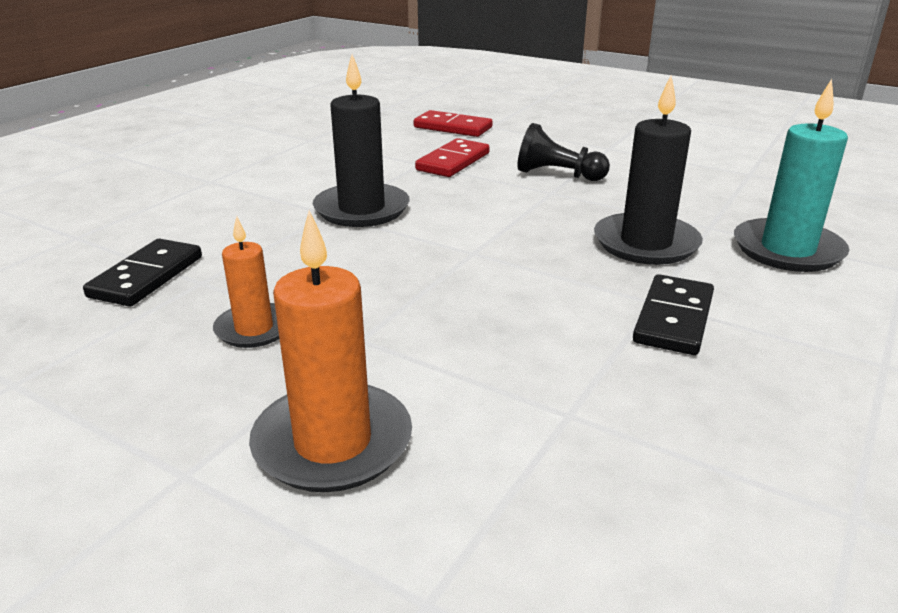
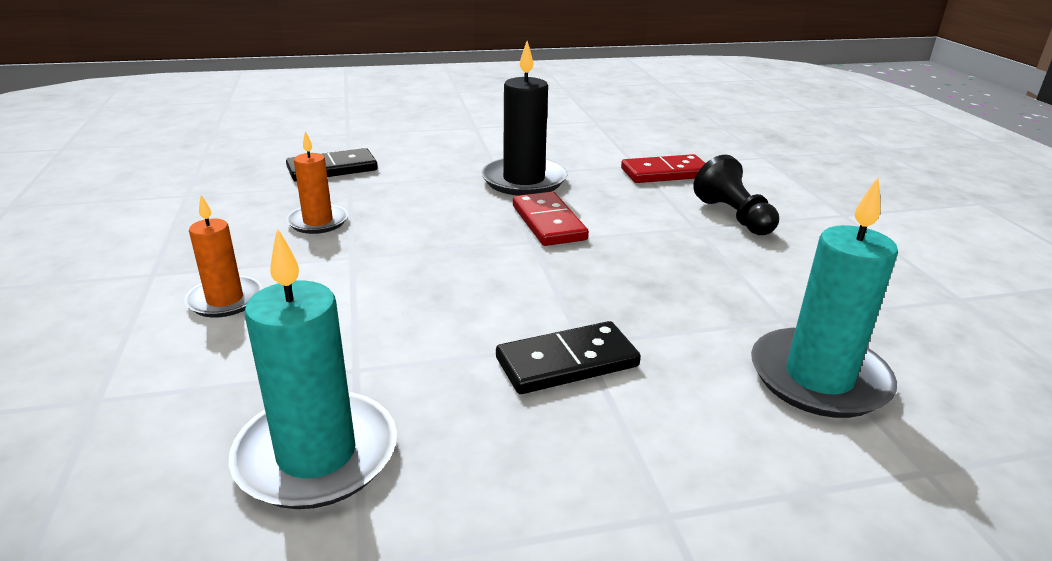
camera: 45 degrees right, 0 degrees up
(333, 443) = (225, 300): orange candle -> orange candle, size x0.61
(453, 127) = (726, 147): red domino -> red domino (548, 223)
(646, 243) = (683, 301): black candle -> none
(683, 485) = (316, 455): none -> turquoise candle

